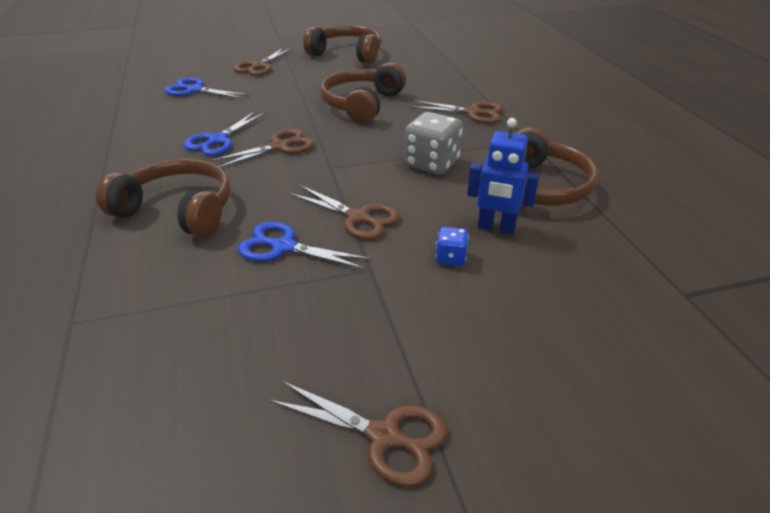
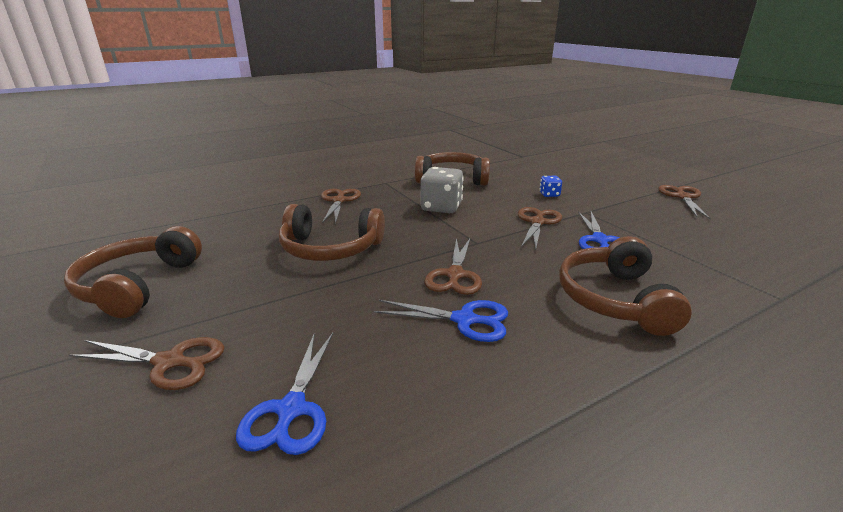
camera: 105 degrees left, 10 degrees down
(279, 147) = (455, 275): brown scissors -> brown scissors turned 120 degrees counterclockwise
(496, 228) = (507, 186): blue robot -> none

